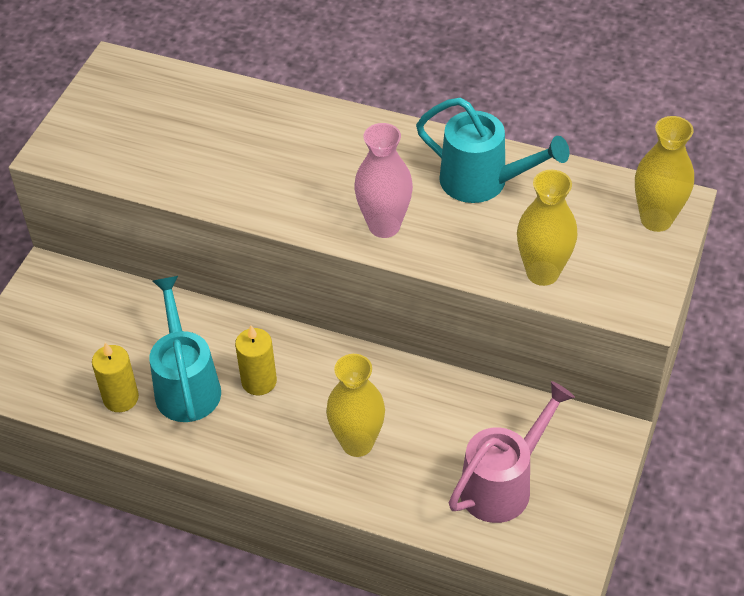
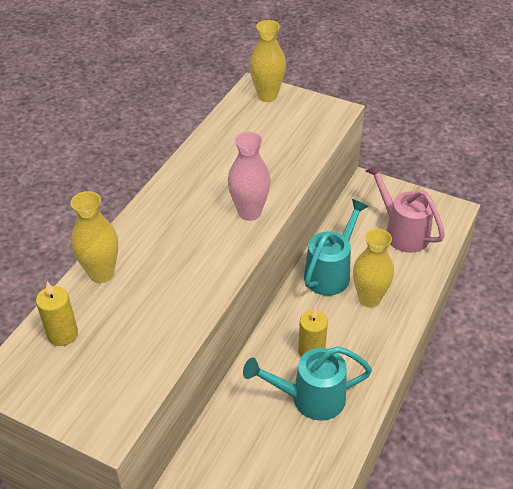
camera: 85 degrees left, 5 degrees down
(121, 398) = (319, 444): yellow candle -> yellow candle (62, 334)
(483, 182) = (218, 162): turquoise watering can -> turquoise watering can (331, 272)
(542, 273) = (304, 145): yellow vase -> yellow vase (101, 273)

